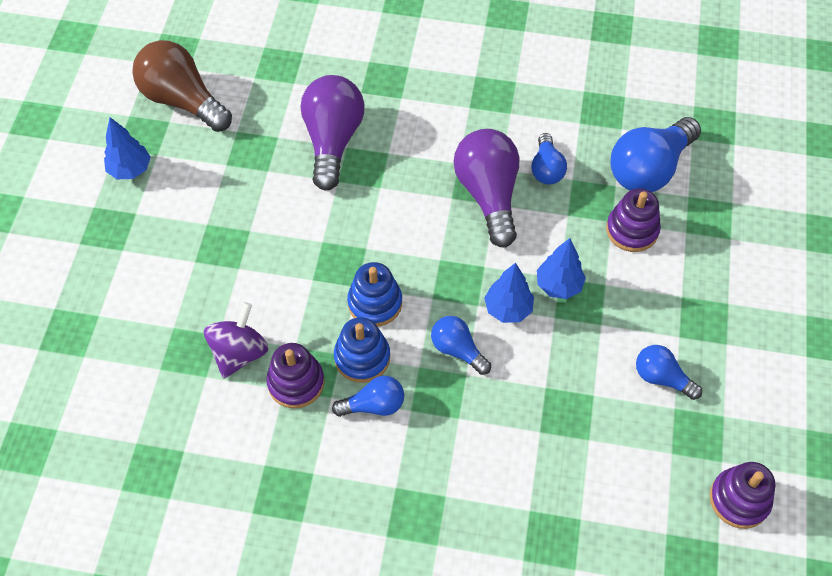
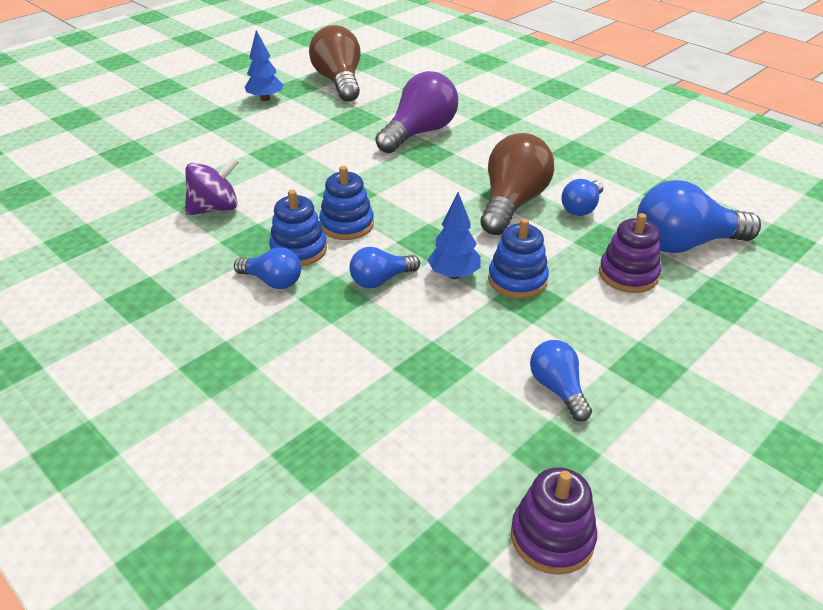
camera: 35 degrees right, 20 degrees down
(296, 382) = (232, 241): purple stacking toy -> none
(457, 350) = (381, 280): blue light bulb -> blue light bulb turned 105 degrees counterclockwise
(488, 195) = (512, 203): purple light bulb -> brown light bulb
(558, 285) = (517, 280): blue tree -> blue stacking toy

